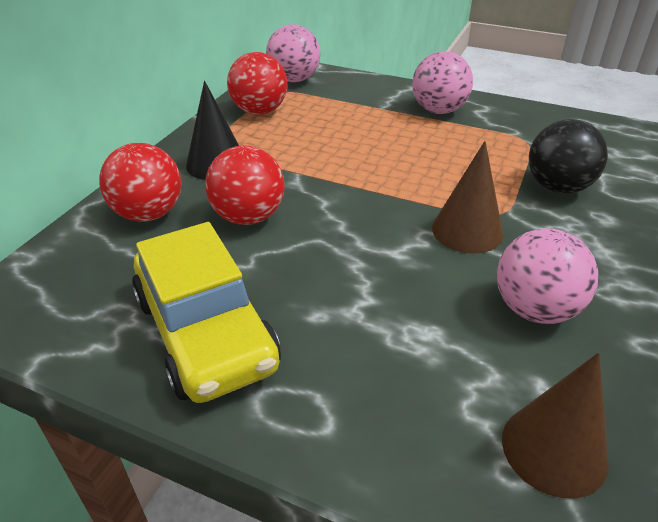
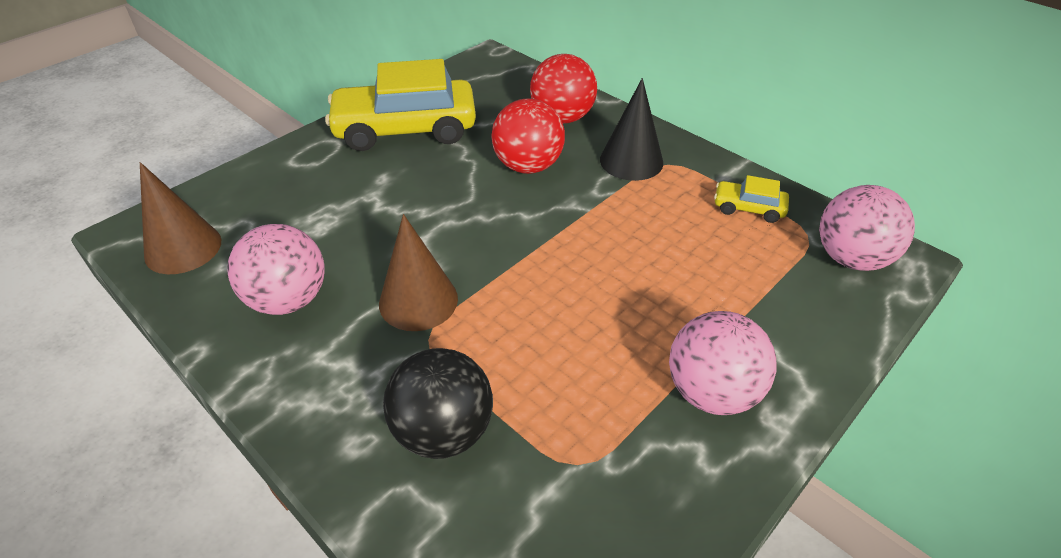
camera: 110 degrees right, 5 degrees up
(259, 111) = (748, 208): red ball -> yellow car

